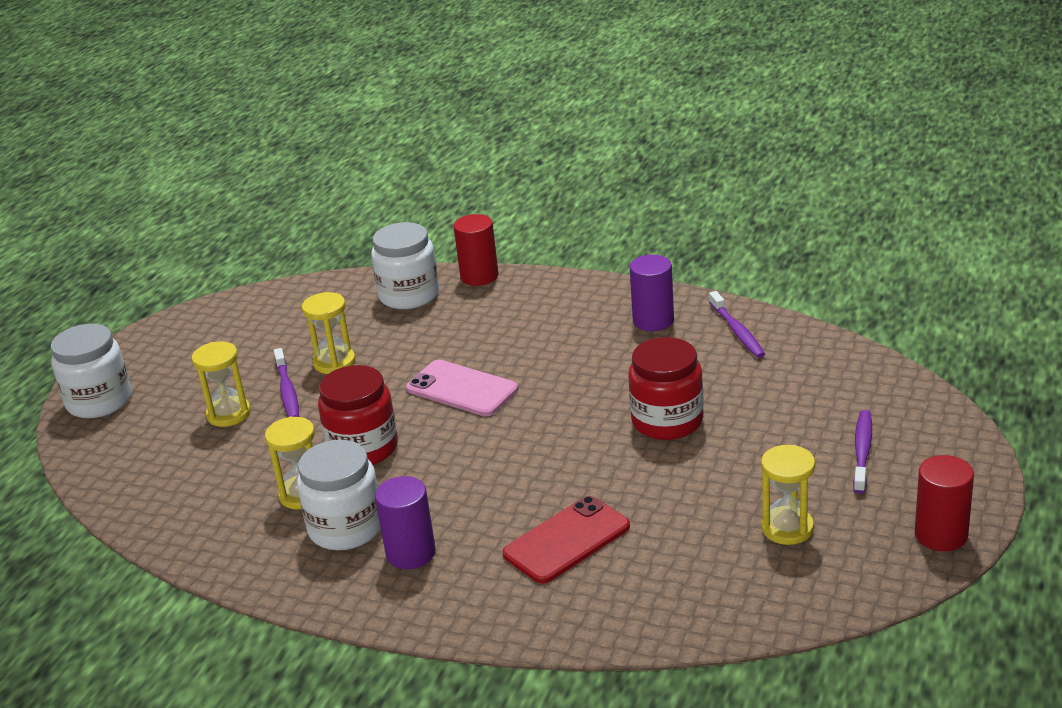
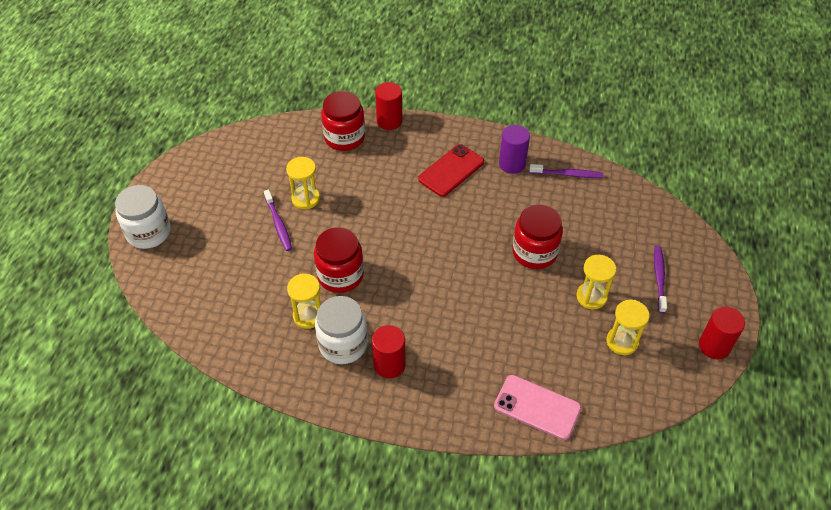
camera: 10 degrees left, 20 degrees up
(229, 414) = (242, 244): yellow hourglass -> yellow hourglass (591, 297)
(409, 295) = (344, 137): white jar -> red jar
(411, 553) = (389, 365): purple cylinder -> red cylinder
(462, 389) = (396, 223): pink phone -> pink phone (537, 407)
(566, 540) = (487, 353): red phone -> red phone (451, 171)
(737, 331) = (567, 174): purple toothbrush -> purple toothbrush turned 60 degrees counterclockwise

